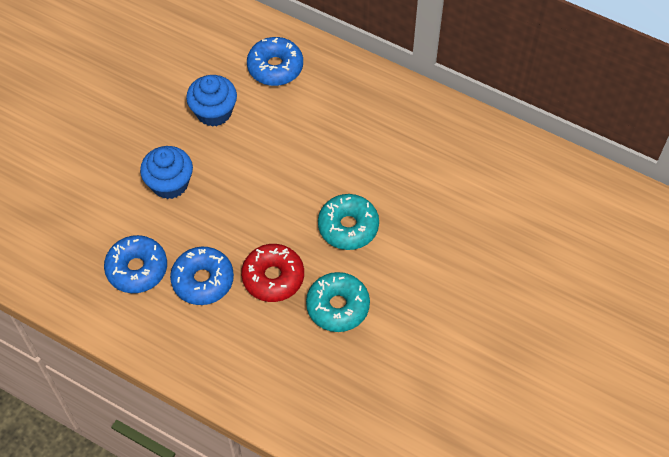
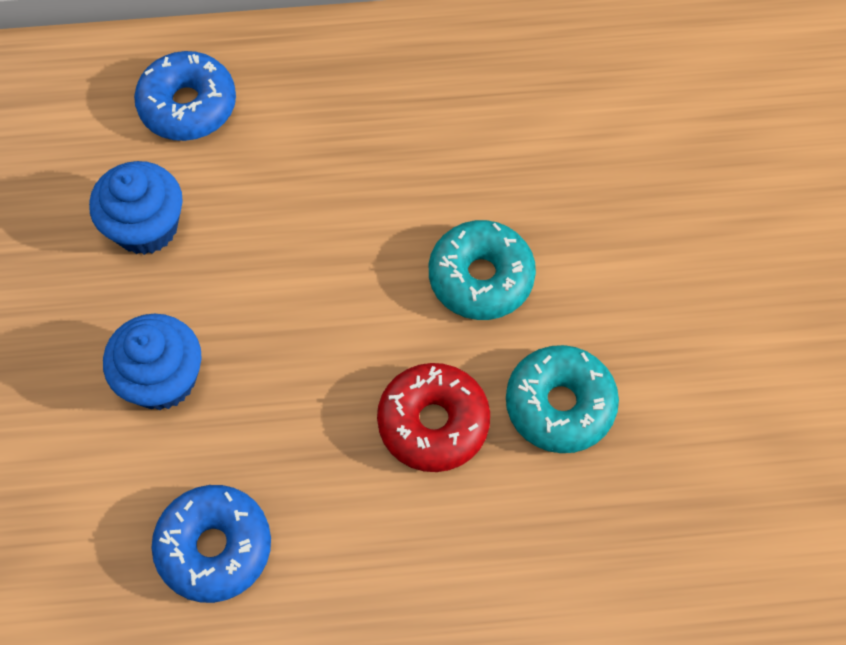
camera: 35 degrees left, 5 degrees up
(203, 280) = (332, 497): blue donut -> none

